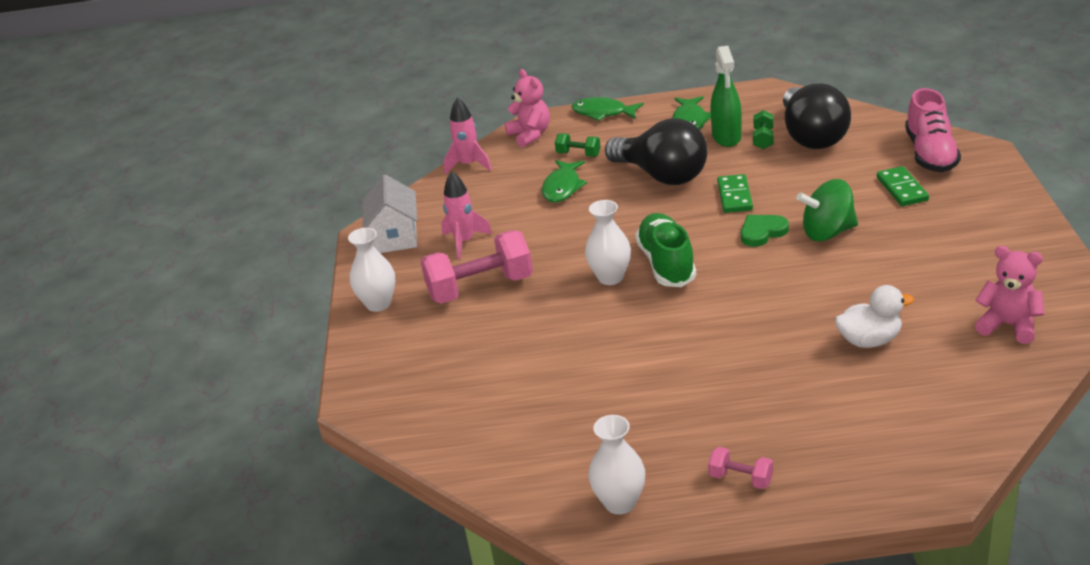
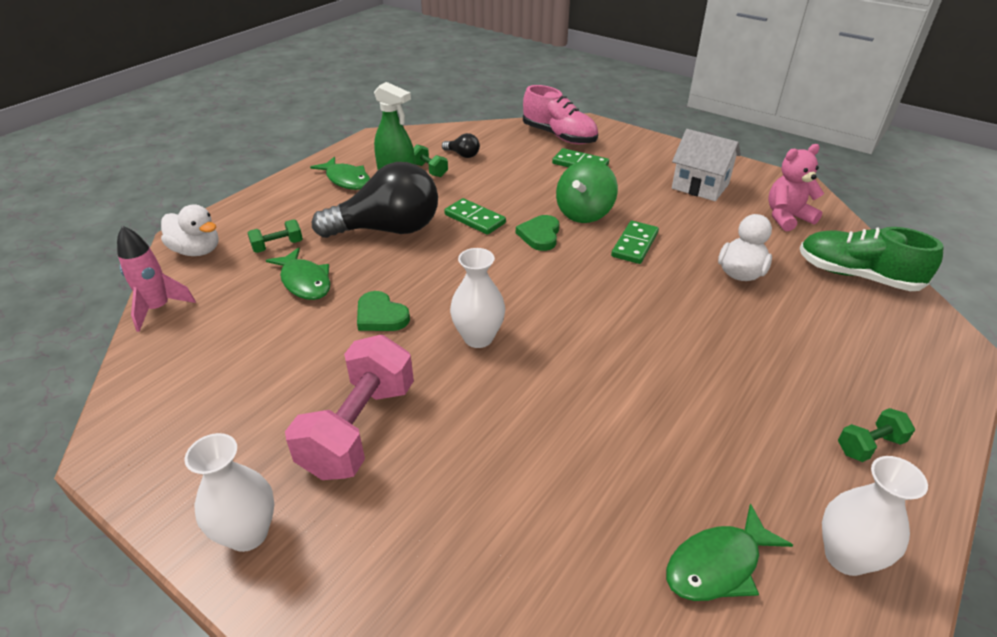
camera: 55 degrees left, 5 degrees up
(395, 237) = (161, 435): white house -> white house (700, 186)
(464, 242) = (267, 390): pink rocket -> none
(530, 135) = (197, 251): pink teddy bear -> white duck
(575, 233) = (380, 316): none -> green heart
(603, 113) = (251, 203): green fish -> green fish (718, 565)
(666, 263) = (507, 298): green shoe -> green shoe (856, 275)
(740, 479) = (869, 445): pink dumbbell -> green dumbbell
(812, 136) = (463, 155): black light bulb -> black light bulb, size x0.40
(823, 276) = (635, 245): none -> green domino

